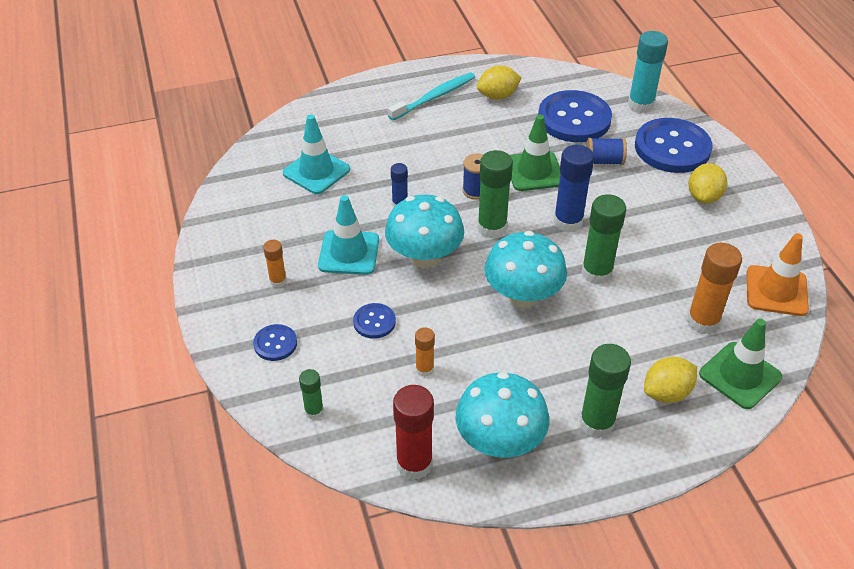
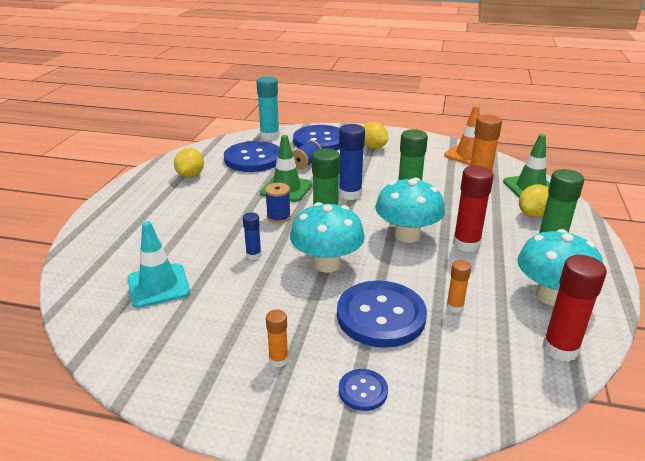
camera: 60 degrees left, 15 degrees down
(314, 411) = (470, 392): green glue stick -> none
(349, 253) = (283, 302): turquoise traffic cone -> none
(374, 322) = (381, 316): blue button -> blue button, size x2.11
(434, 97) = (153, 199): turquoise toothbrush -> none
(545, 348) = (466, 244): none -> red glue stick
(666, 393) = (533, 214): yellow lemon -> yellow lemon turned 45 degrees clockwise

